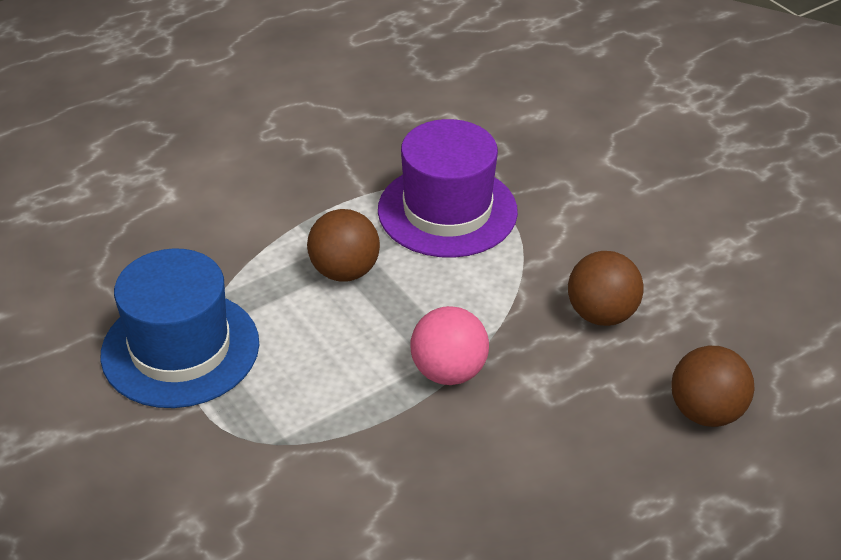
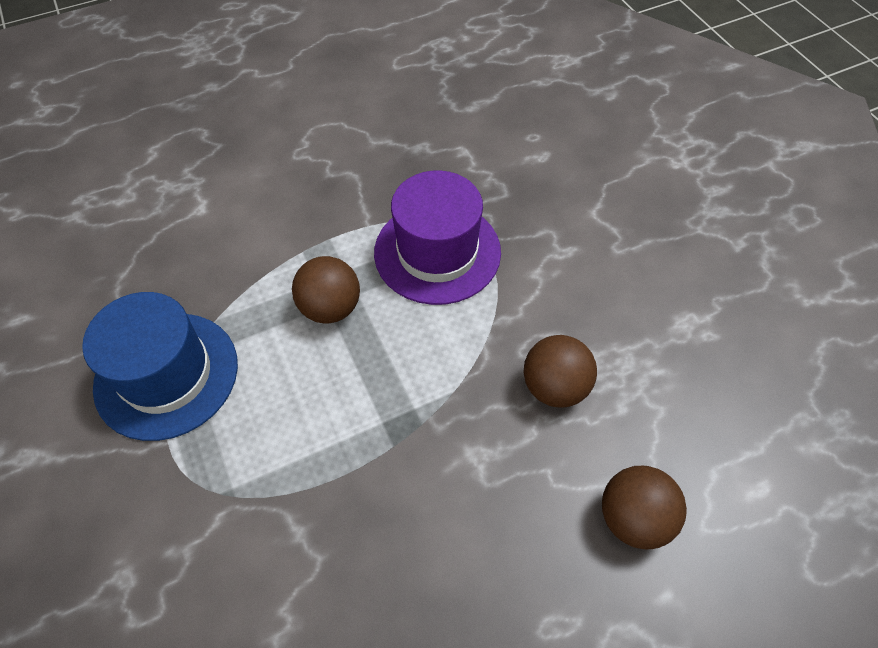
camera: 10 degrees right, 15 degrees up
(448, 372) = (398, 434): pink ball -> none

